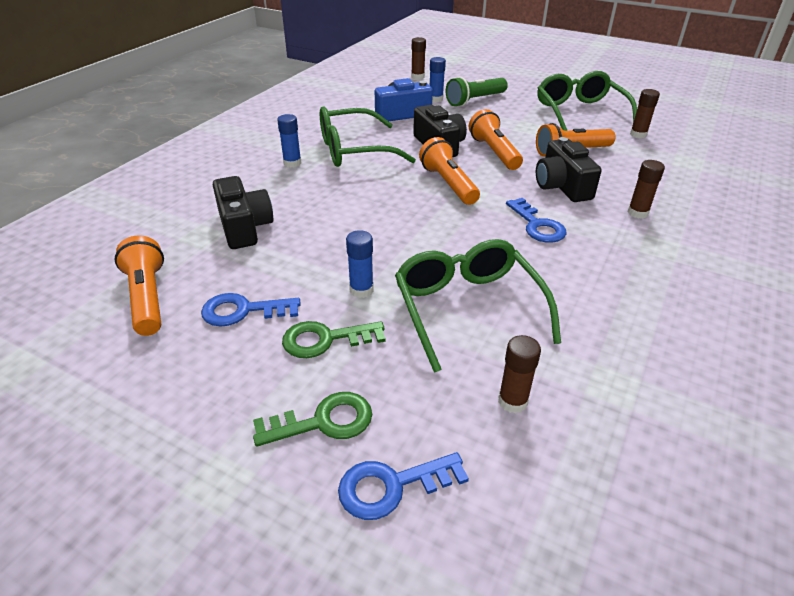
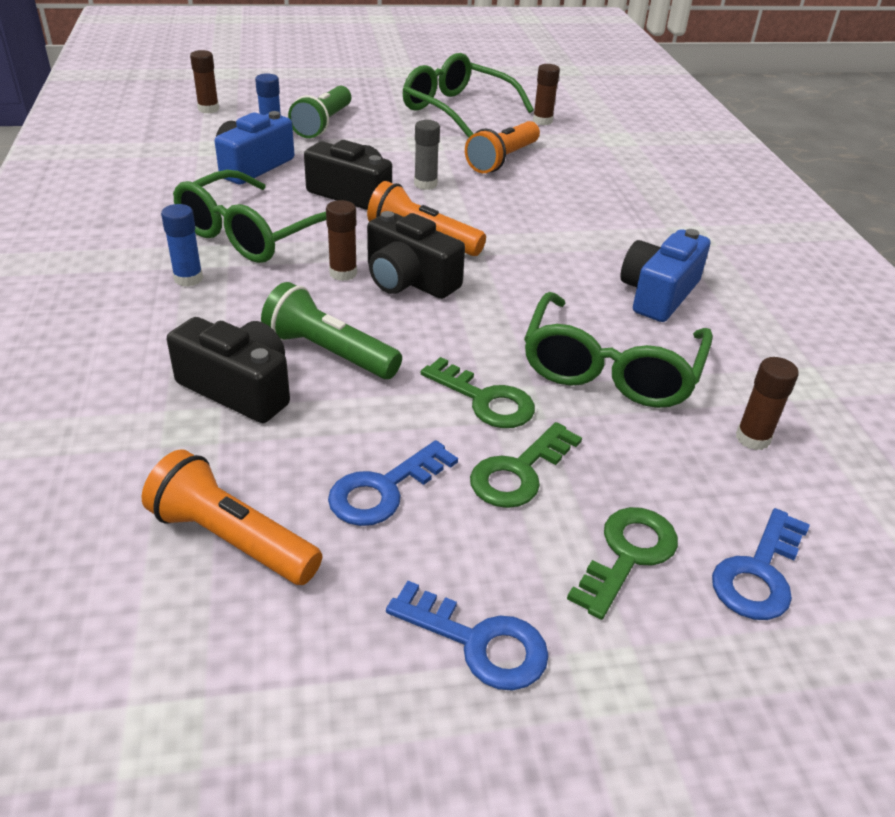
camera: 40 degrees left, 0 degrees up
(311, 227) = (329, 352): none -> green flashlight
(361, 290) = (485, 400): blue glue stick -> green key
(467, 308) = (610, 369): green glasses -> green glasses turned 105 degrees counterclockwise
(494, 152) = (425, 184): orange flashlight -> grey glue stick
(537, 225) = (567, 254): blue key -> blue key (478, 642)
(562, 186) = (539, 202): black camera -> black camera (409, 280)
(573, 276) = (658, 294): none -> blue camera
(637, 213) = (637, 207): brown glue stick -> brown glue stick (343, 273)

